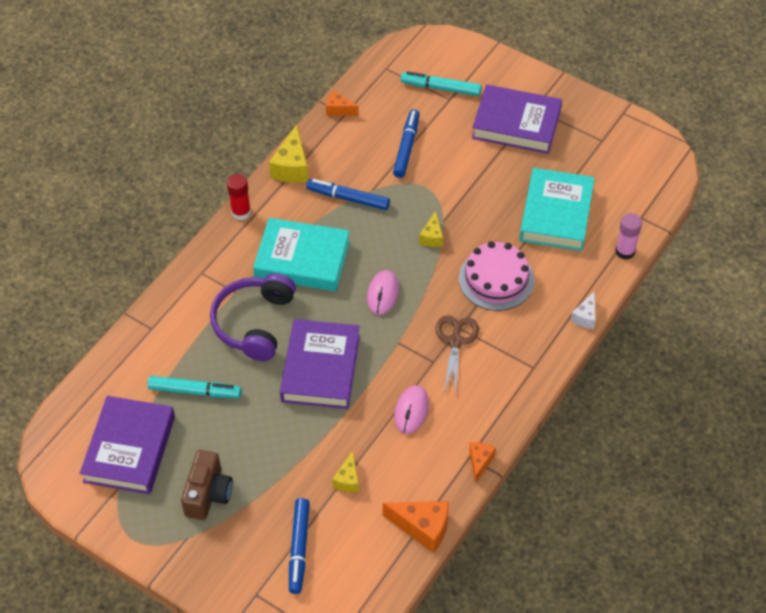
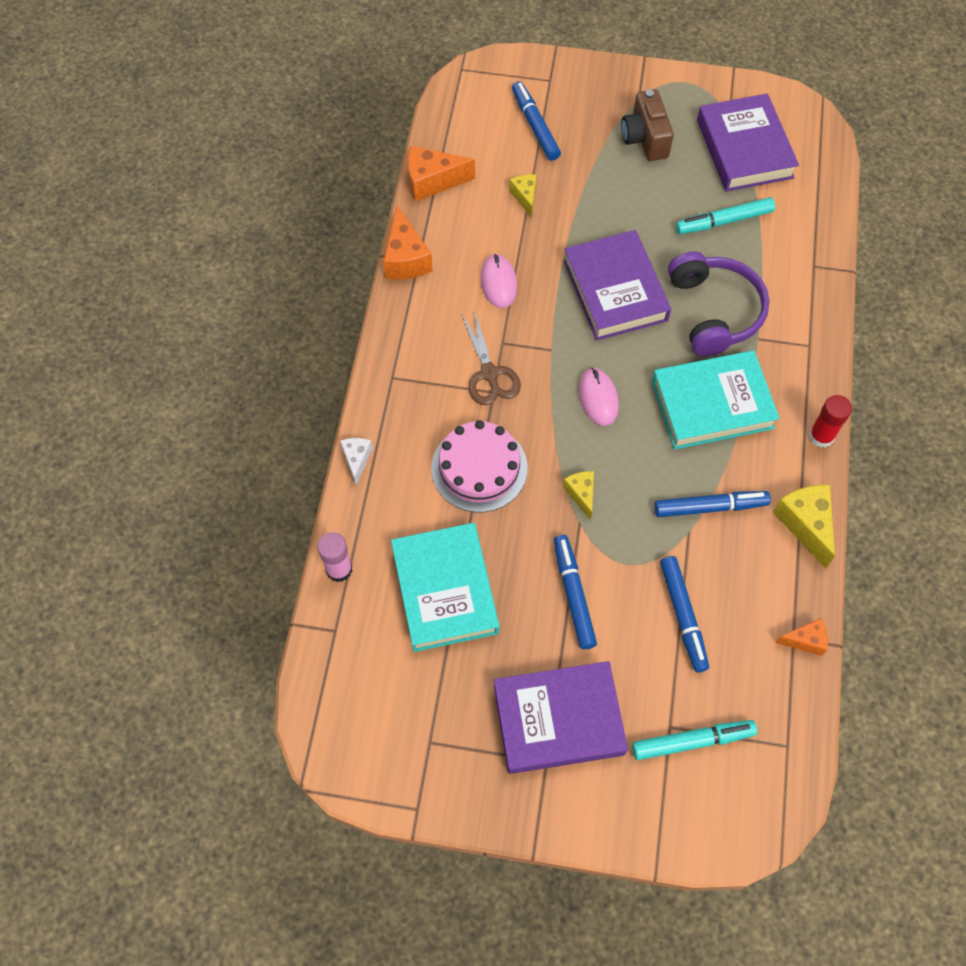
camera: 155 degrees right, 10 degrees up
(471, 182) = (573, 594): none -> blue marker
(480, 462) = (405, 259): orange cheese -> orange cheese, size x1.68

